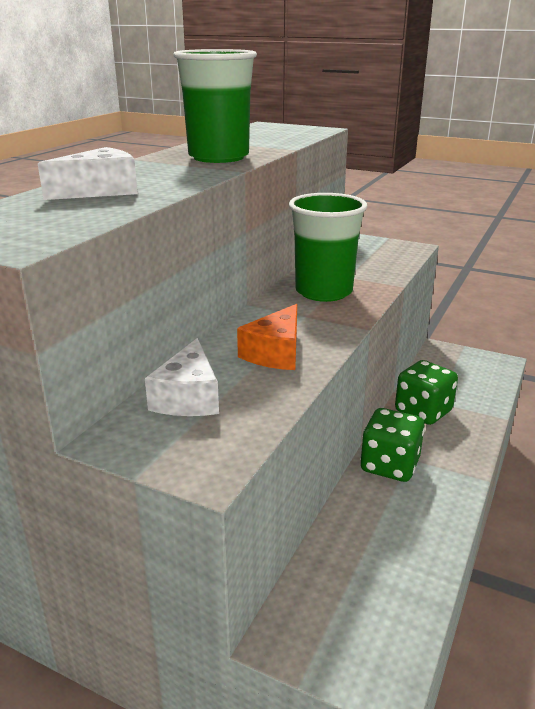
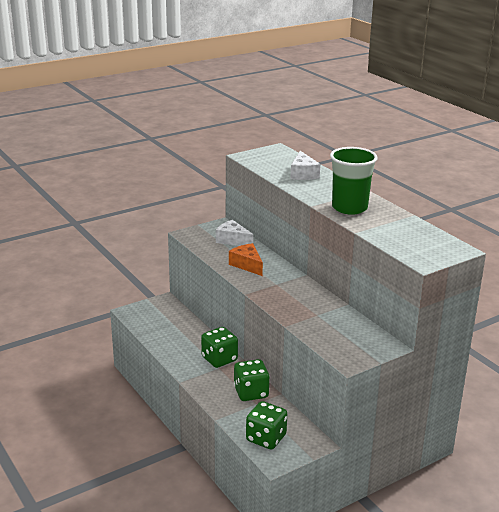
camera: 120 degrees right, 0 degrees up
(323, 292) = (301, 299): green cup -> none
(480, 376) = (266, 438): none -> green dice

